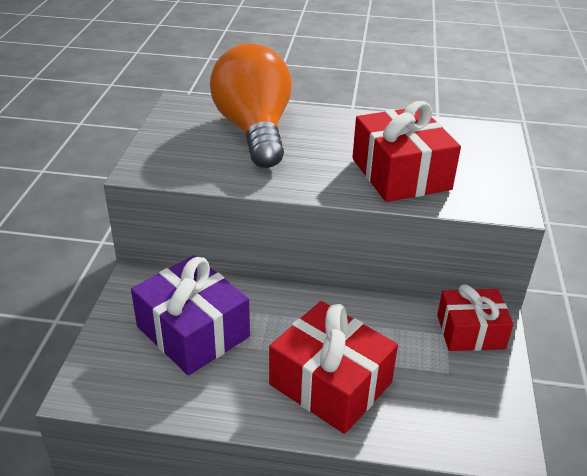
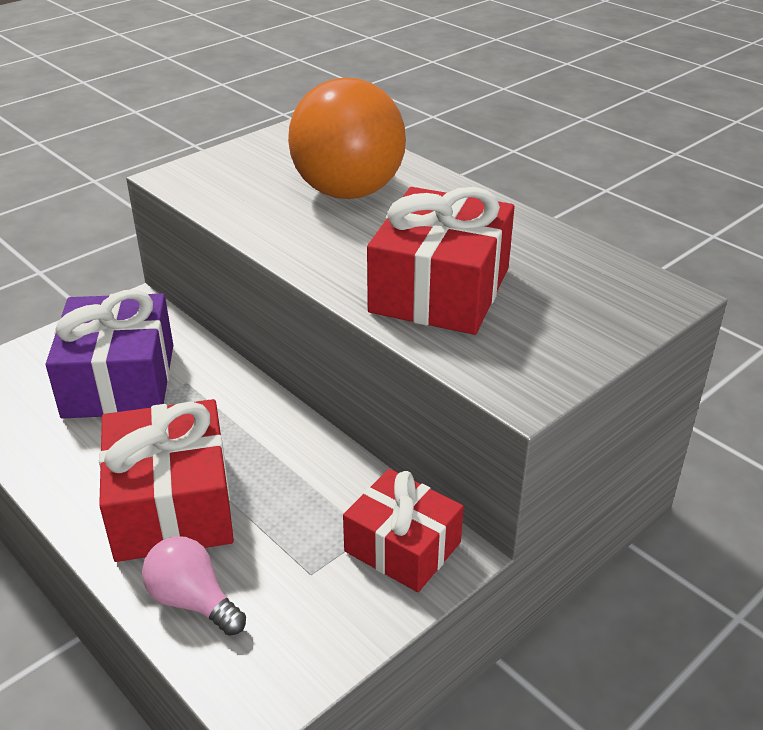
camera: 40 degrees right, 0 degrees up
(254, 131) = (347, 179): orange light bulb -> orange light bulb turned 150 degrees clockwise
(413, 425) = (193, 601): none -> pink light bulb

